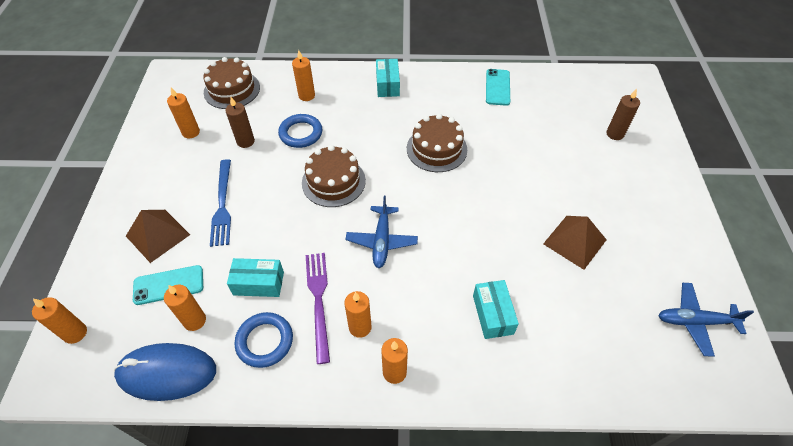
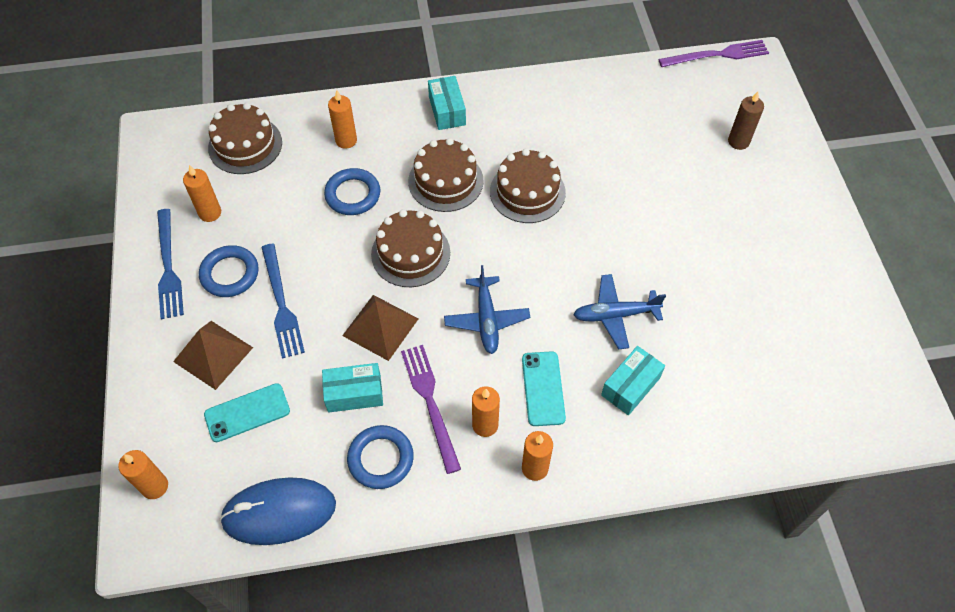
camera: 10 degrees left, 5 degrees up
(147, 166) = (168, 267): none -> blue fork
(191, 177) = (230, 274): none -> blue ring
(194, 320) = (292, 449): orange candle -> none
(245, 141) = (285, 216): brown candle -> none
(374, 133) = (445, 181): none -> brown cake
(493, 314) = (630, 386): turquoise box -> turquoise box turned 60 degrees clockwise
(497, 87) = (587, 96): turquoise phone -> turquoise phone (543, 388)
(575, 241) = (709, 286): brown pyramid -> brown pyramid (380, 327)
(606, 71) = (717, 55): none -> purple fork
(695, 321) = (850, 358): blue plane -> blue plane (615, 315)

